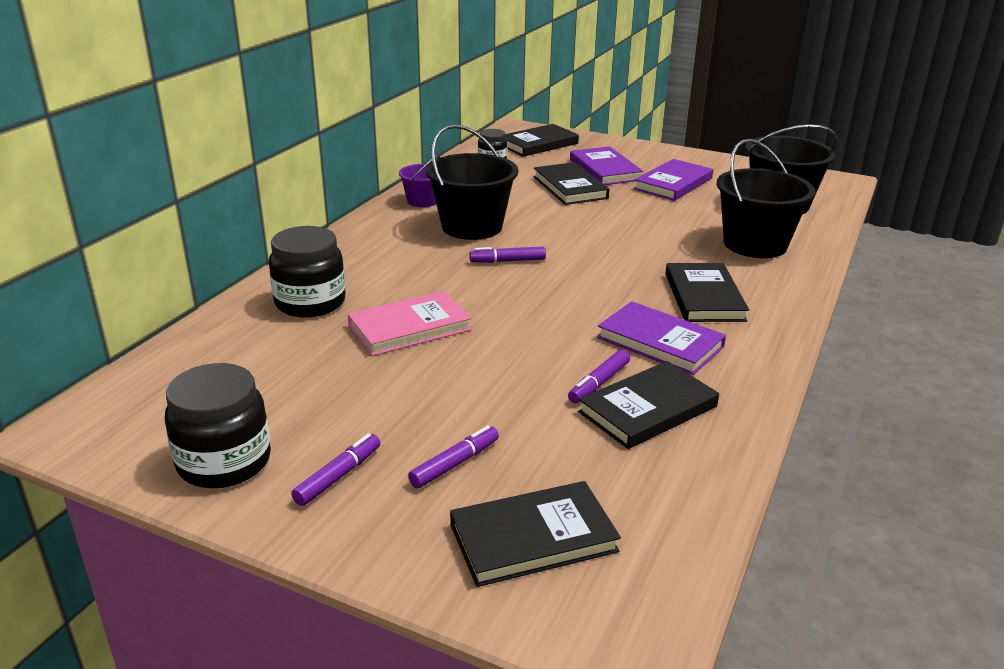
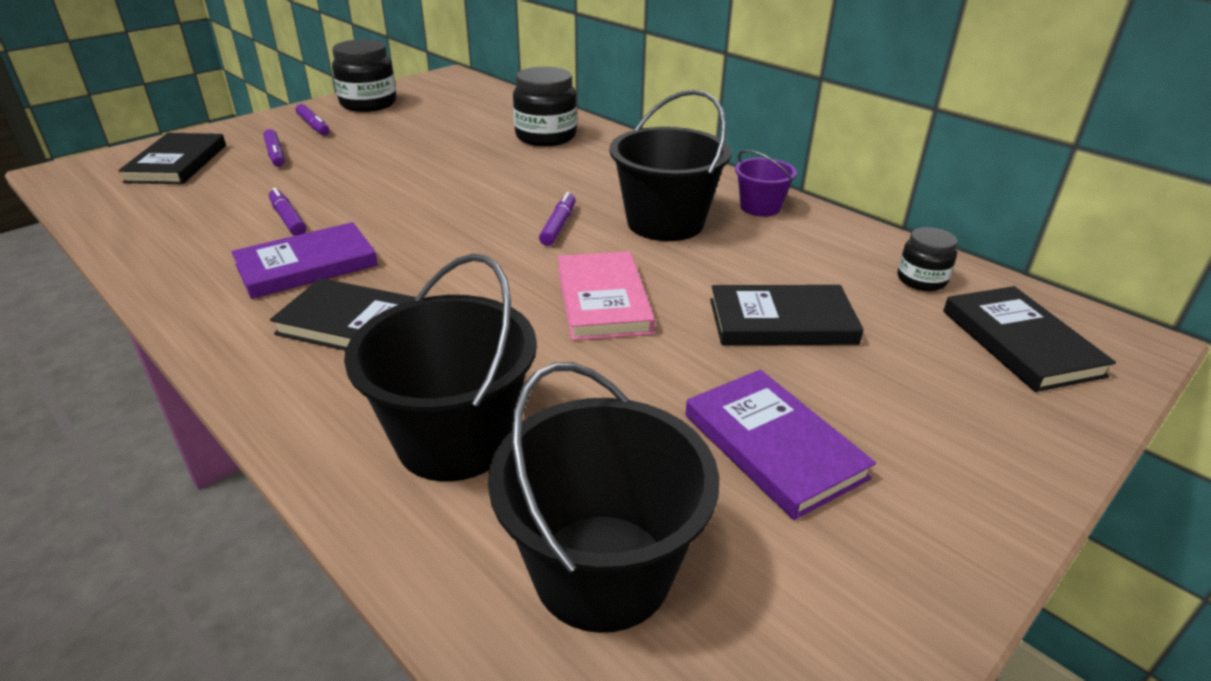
camera: 110 degrees right, 5 degrees up
(409, 328) = (465, 164): pink book -> pink book (603, 300)
(605, 170) = (866, 381): purple book -> none
(648, 409) = (226, 230): black book -> none

